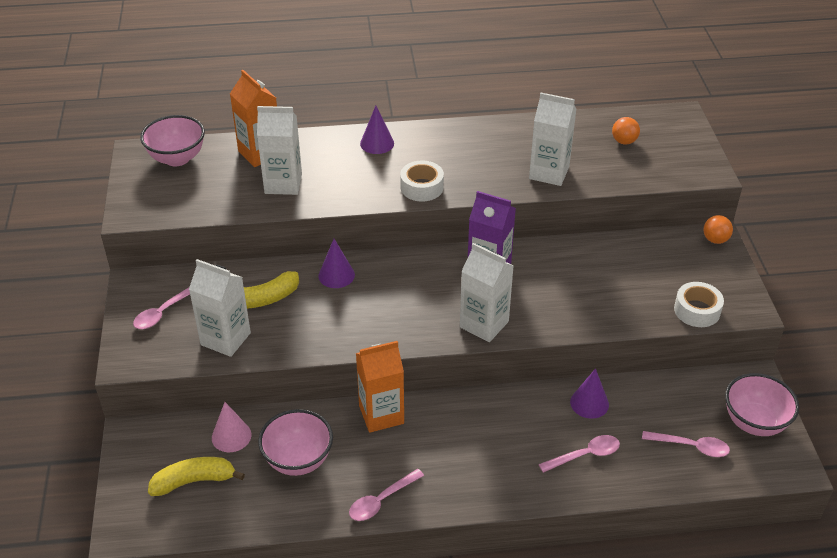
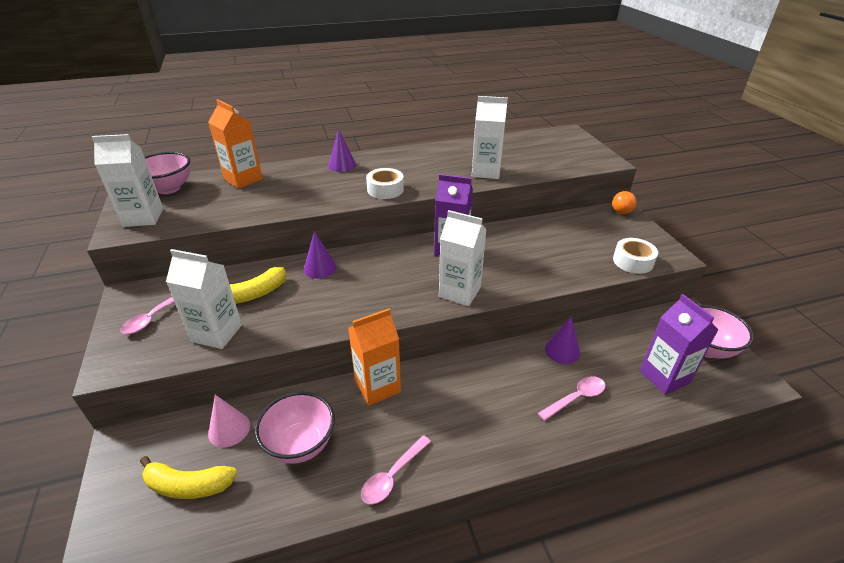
camera: 10 degrees left, 5 degrees down
(194, 481) = (188, 485): yellow banana -> yellow banana turned 150 degrees counterclockwise
(283, 184) = (264, 197): white carton -> white carton (143, 217)
(624, 141) = (535, 149): orange ball -> none
(691, 446) = (664, 376): pink spoon -> purple carton

